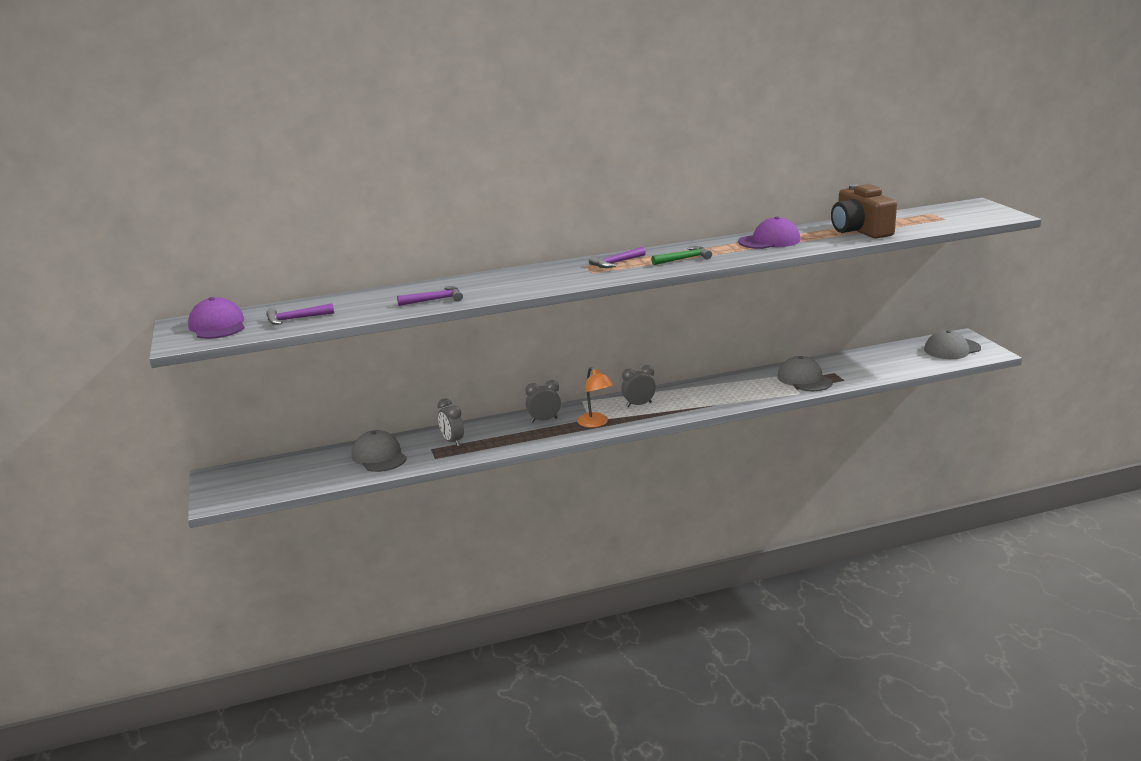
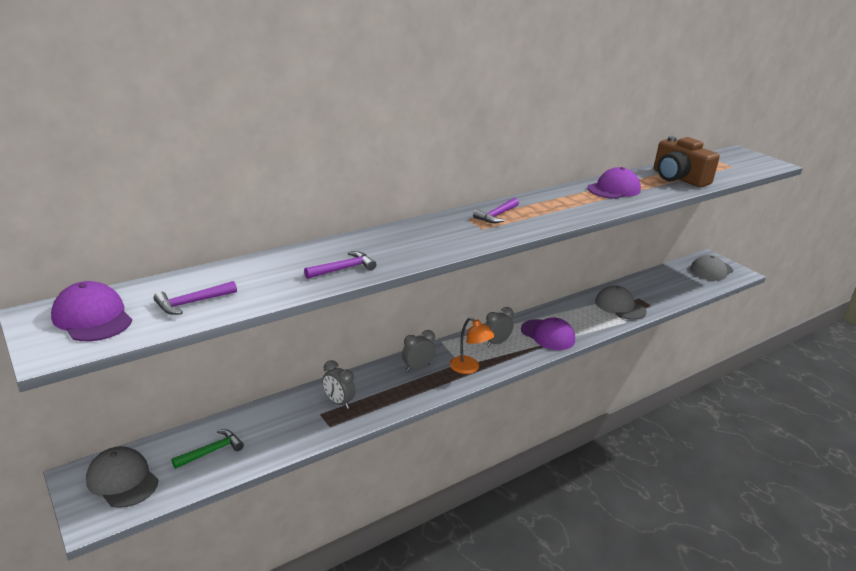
camera: 20 degrees left, 5 degrees up
(379, 456) = (267, 429): grey cap -> grey cap (122, 480)
(683, 259) = (556, 211): green hammer -> green hammer (211, 451)
(700, 400) = (548, 335): none -> purple cap

